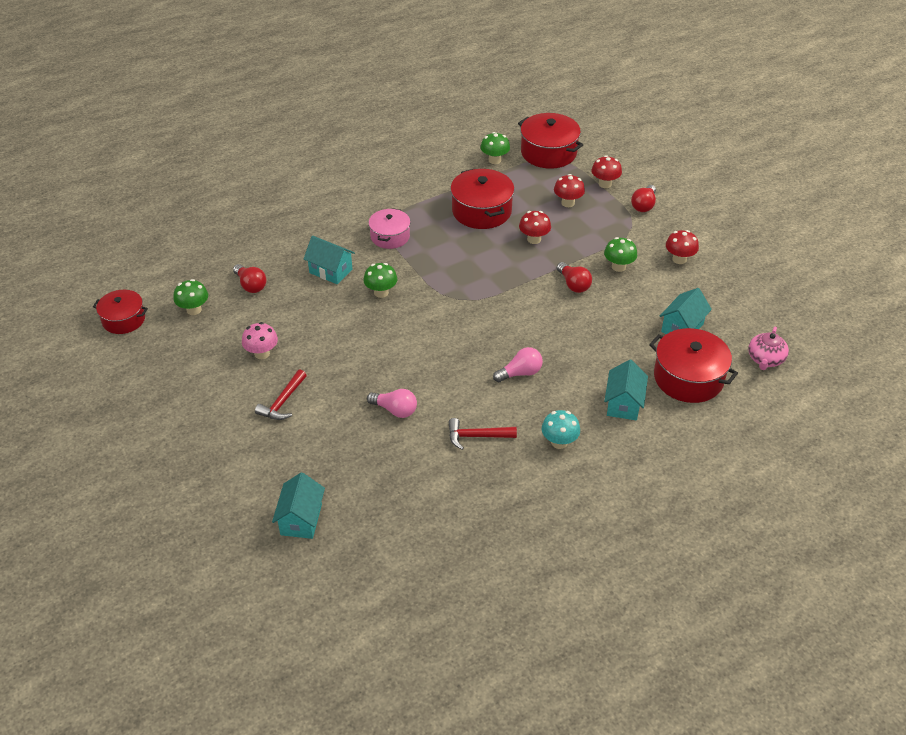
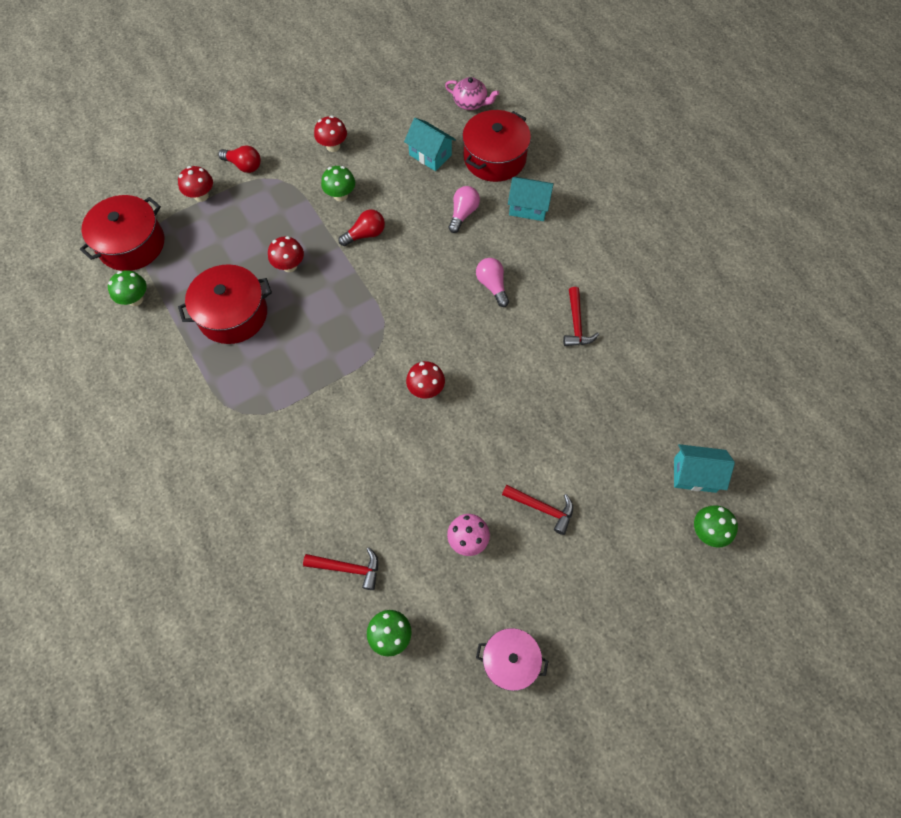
camera: 90 degrees left, 20 degrees up
(123, 320) = (406, 729): red pot -> none
(251, 285) = (348, 568): red light bulb -> red hammer
(330, 271) = (327, 474): turquoise house -> none
(381, 292) = (368, 416): green mushroom -> green mushroom (707, 532)
(390, 236) = (269, 411): pink pot -> pink pot (510, 661)
(395, 410) = (547, 396): pink light bulb -> pink light bulb (463, 214)
(559, 442) = (578, 259): turquoise mushroom -> none
(568, 203) = (230, 231): red mushroom -> red mushroom (426, 389)

